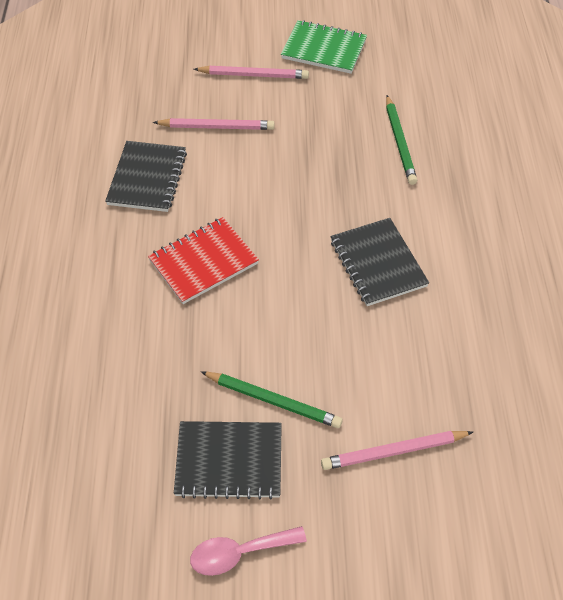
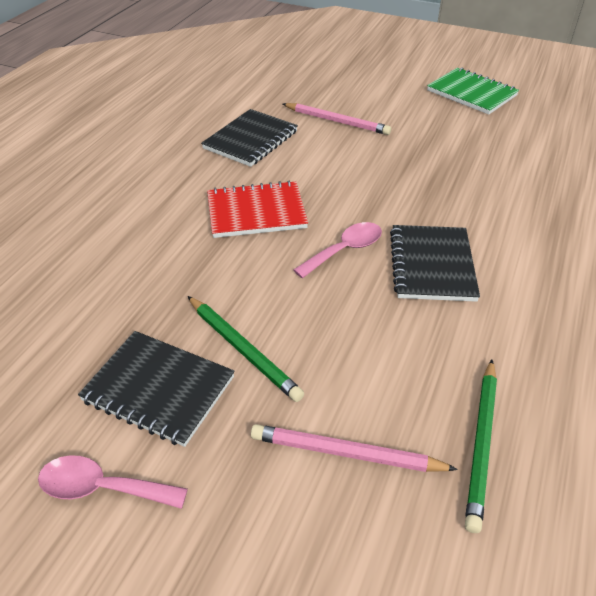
camera: 25 degrees right, 10 degrees down
(254, 75) = (394, 96): pink pencil -> none
(301, 274) = (345, 250): none -> pink spoon
(399, 142) = (511, 175): green pencil -> green pencil (481, 444)

